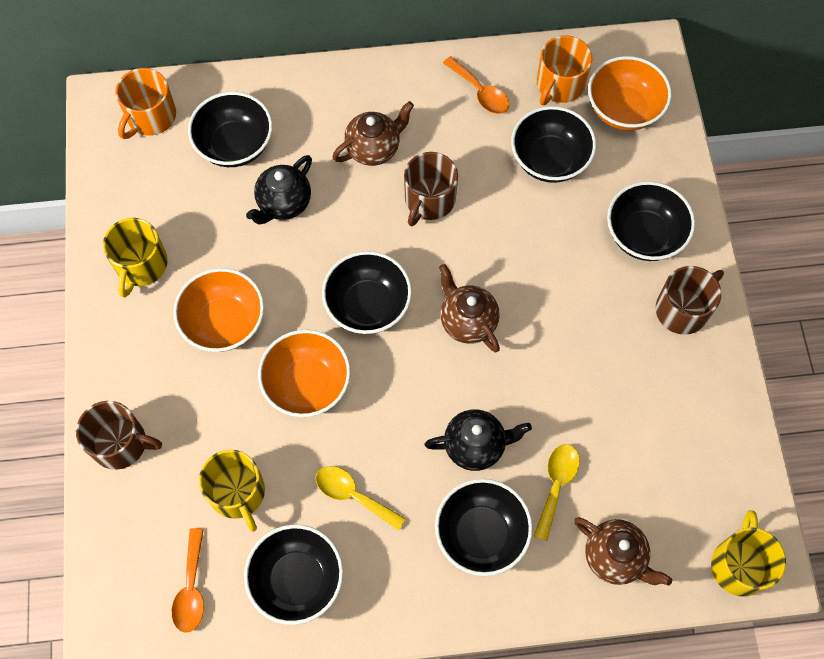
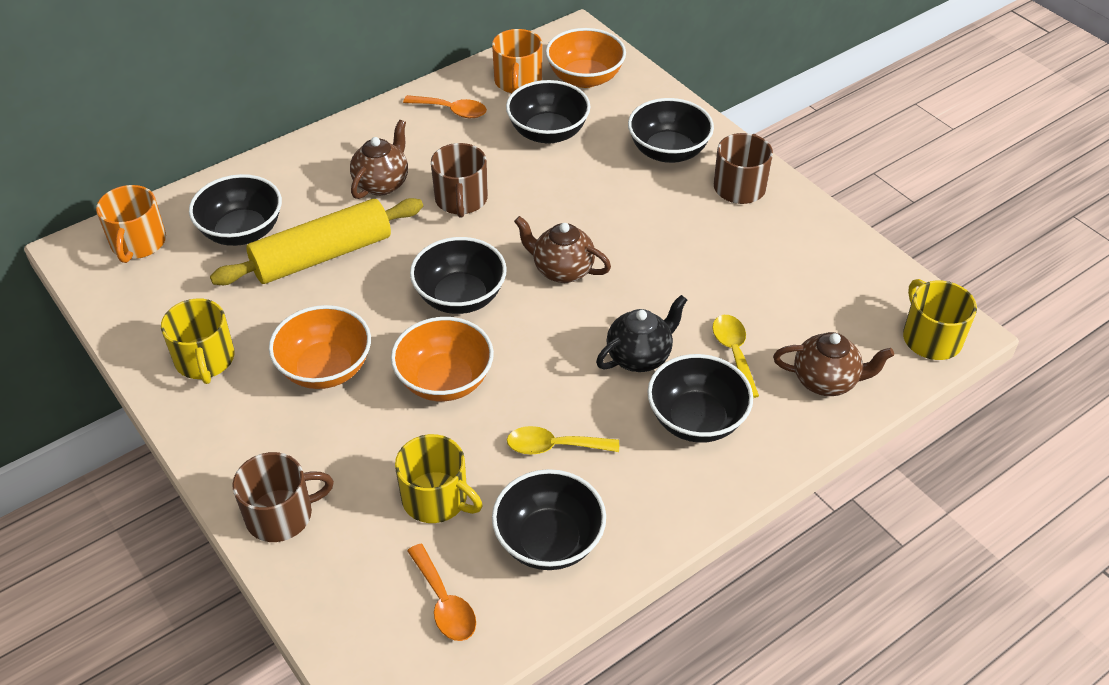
camera: 30 degrees left, 20 degrees down
(283, 204) = (322, 255): black teapot -> yellow rolling pin

